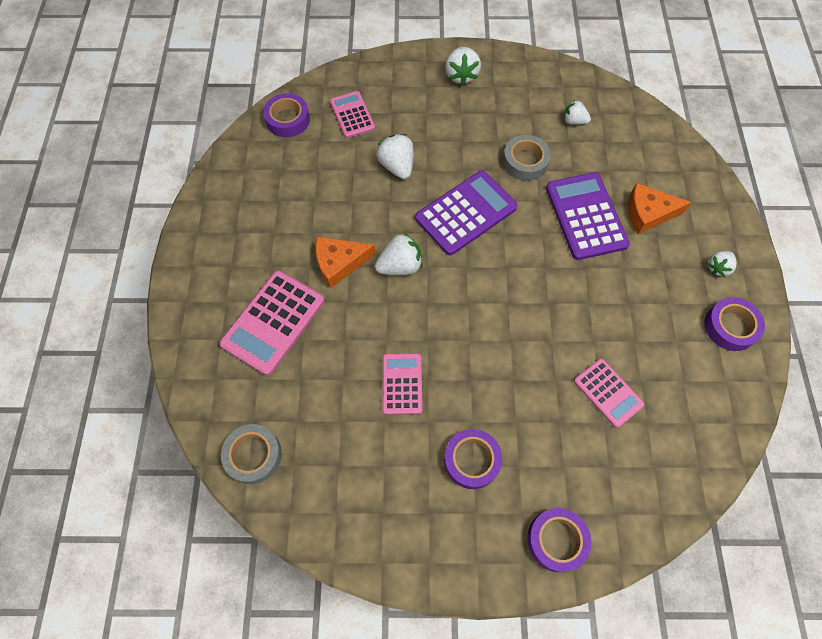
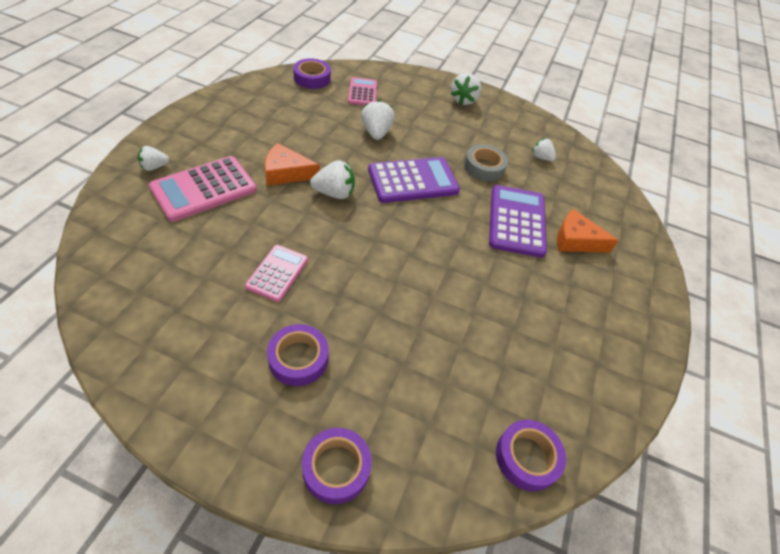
camera: 15 degrees right, 15 degrees down
(253, 455) = (112, 271): grey tape -> none
(608, 393) = (464, 360): pink calculator -> none
(718, 268) = (625, 305): white strawberry -> white strawberry (154, 167)
(730, 327) = (616, 357): purple tape -> purple tape (527, 457)

